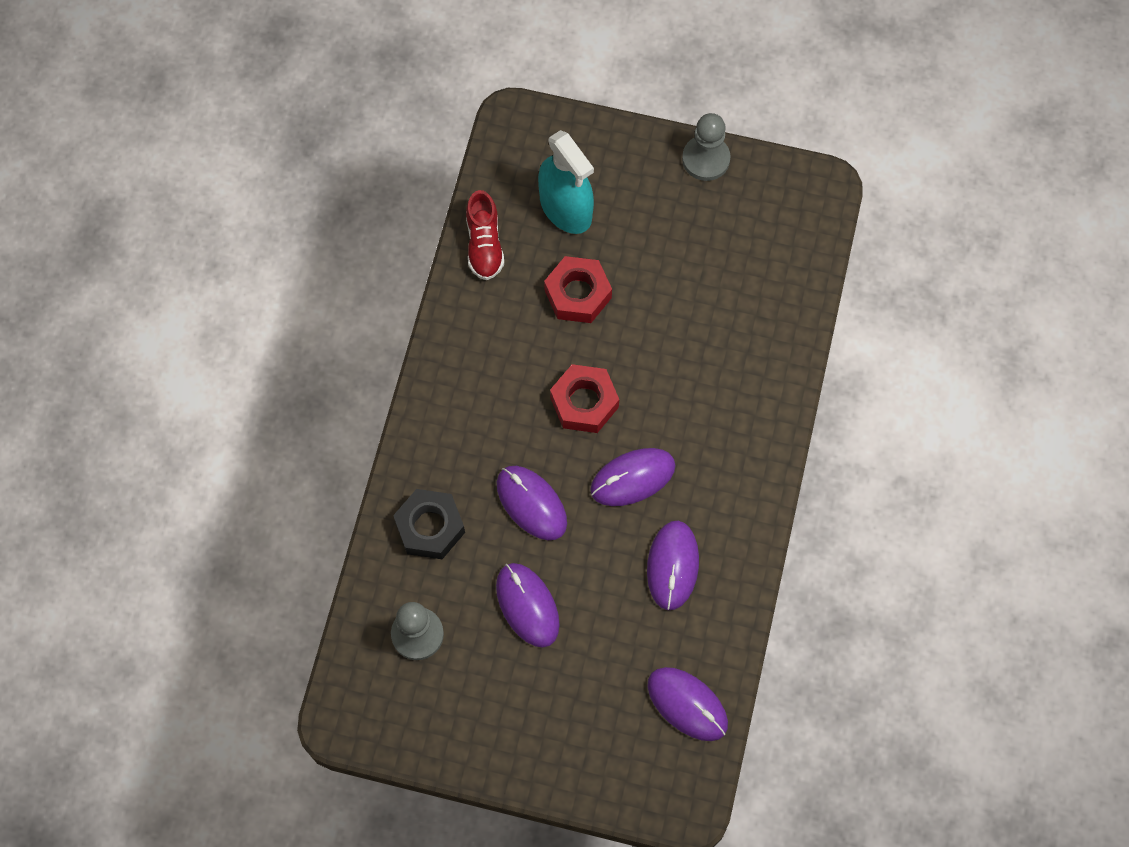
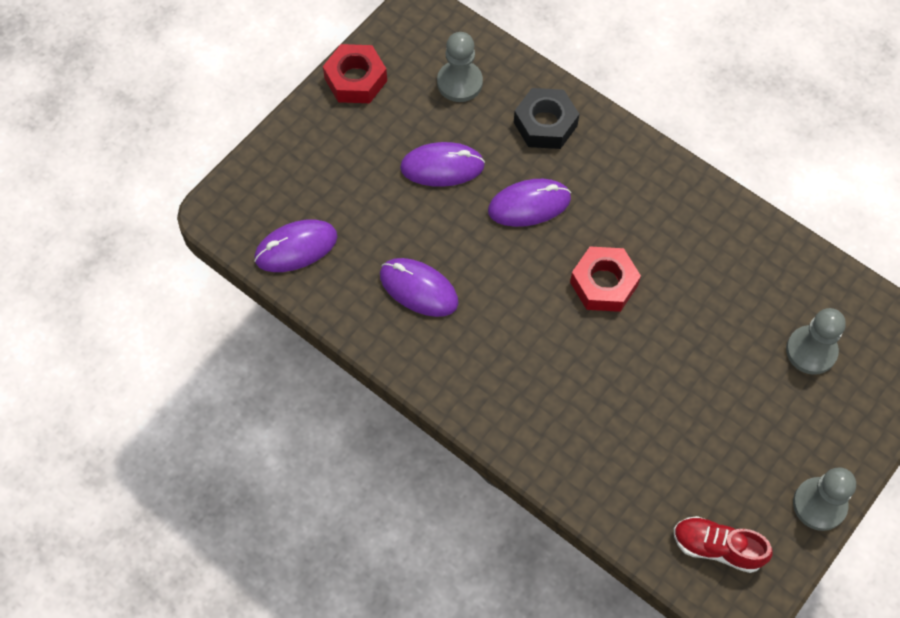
camera: 115 degrees right, 5 degrees down
(484, 245) = (798, 266): red shoe -> red shoe (717, 547)
(565, 208) = (811, 351): turquoise spray bottle -> grey pawn
(577, 294) = (715, 323): red nut -> red nut (355, 79)
(632, 478) = (513, 292): purple mouse -> none

